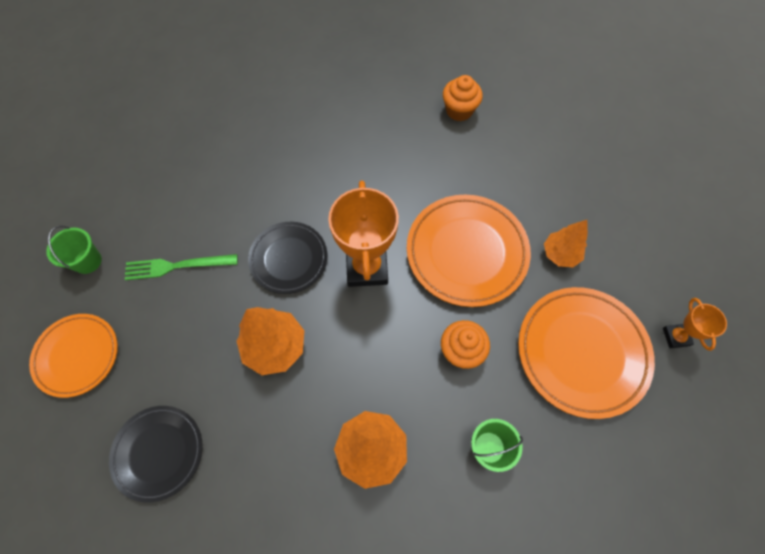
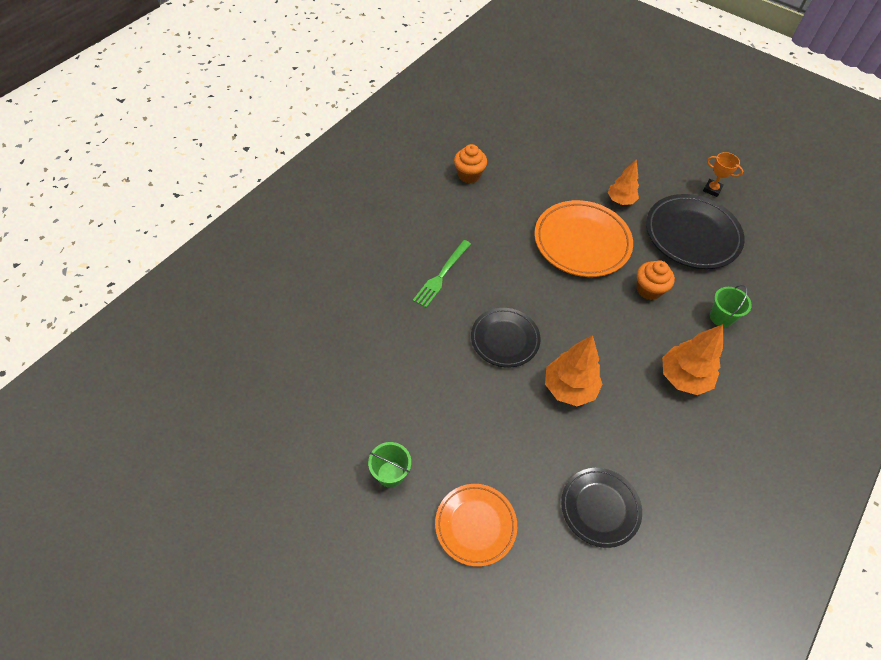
camera: 55 degrees left, 10 degrees down
(177, 266) = (450, 412): green fork -> green fork (441, 275)
(367, 267) = (549, 300): orange trophy -> none
(581, 352) = (692, 235): orange plate -> black plate

